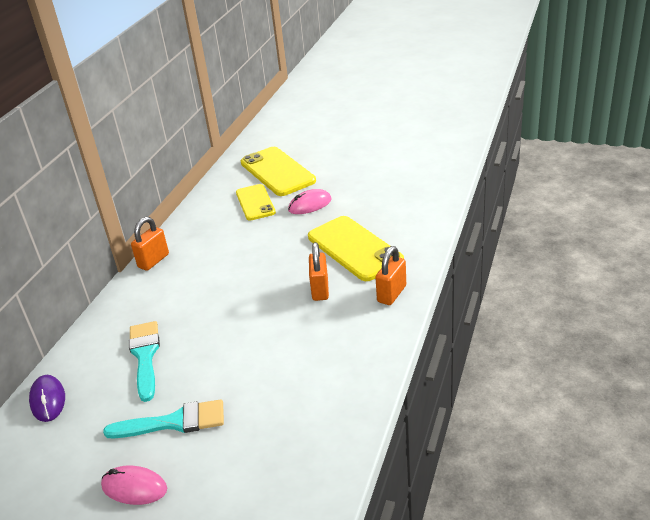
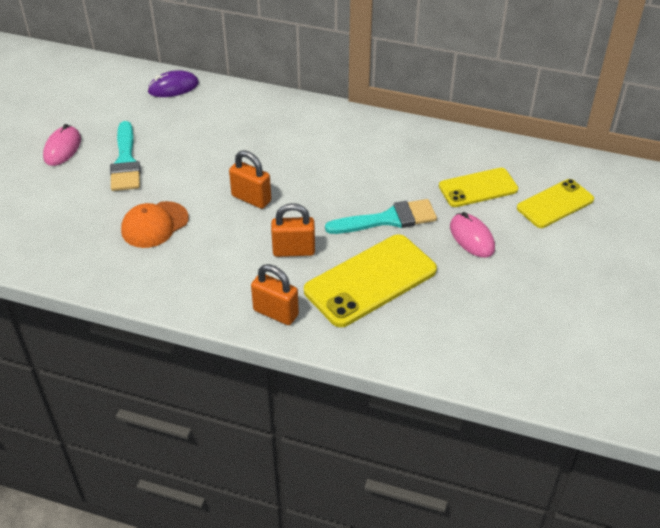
camera: 85 degrees right, 10 degrees up
(145, 356) = (215, 134): turquoise brush -> turquoise brush (388, 219)
(153, 261) = (363, 120): orange padlock -> orange padlock (251, 198)
(277, 172) = (555, 204): yellow phone -> yellow phone, size x0.63
(279, 383) = (154, 225): none -> orange cap

